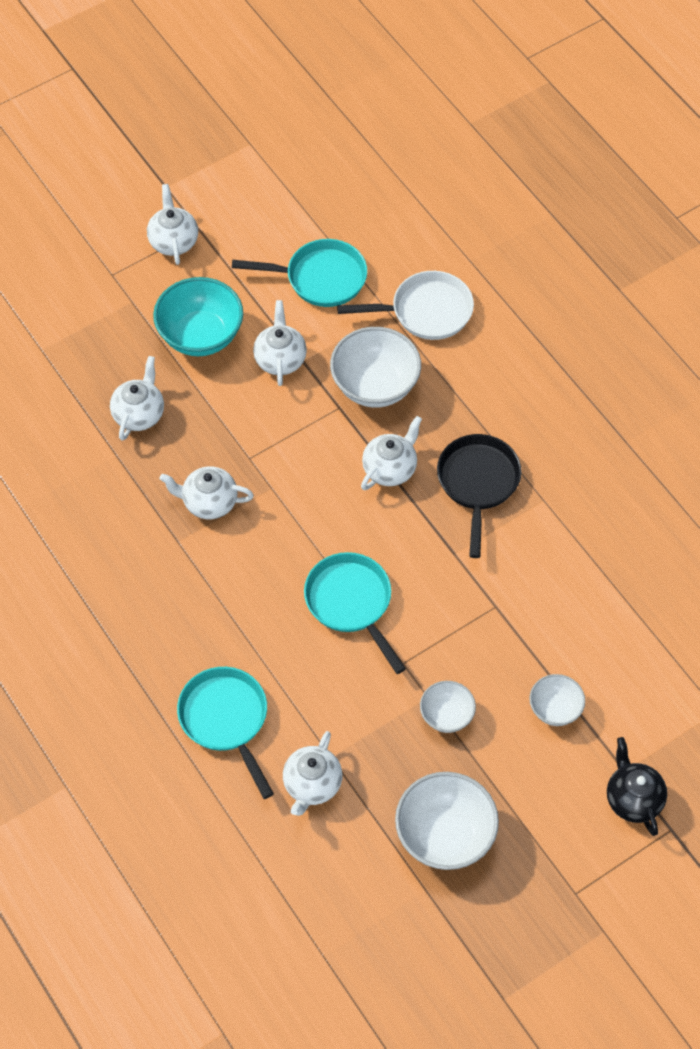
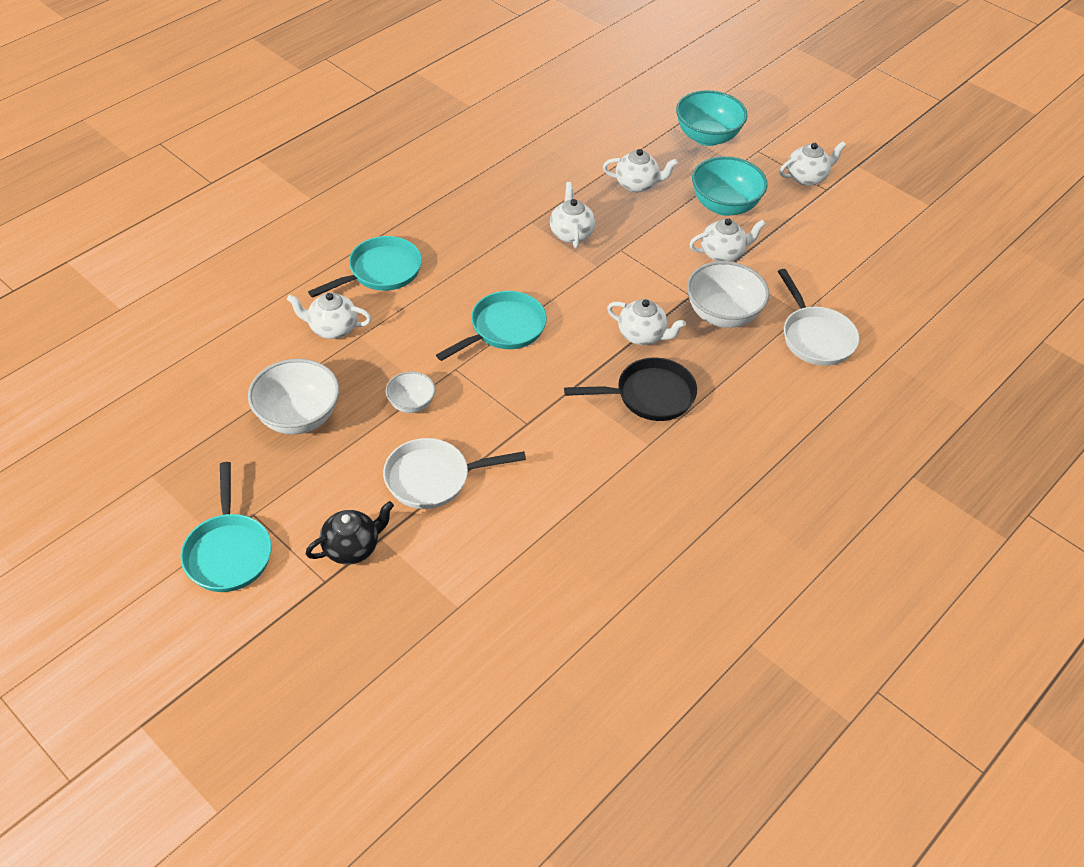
camera: 75 degrees right, 10 degrees down
(71, 319) = (707, 137): none -> turquoise bowl
(320, 278) = (816, 266): turquoise pan -> turquoise pan (228, 552)
(555, 709) = (433, 478): white bowl -> white pan

